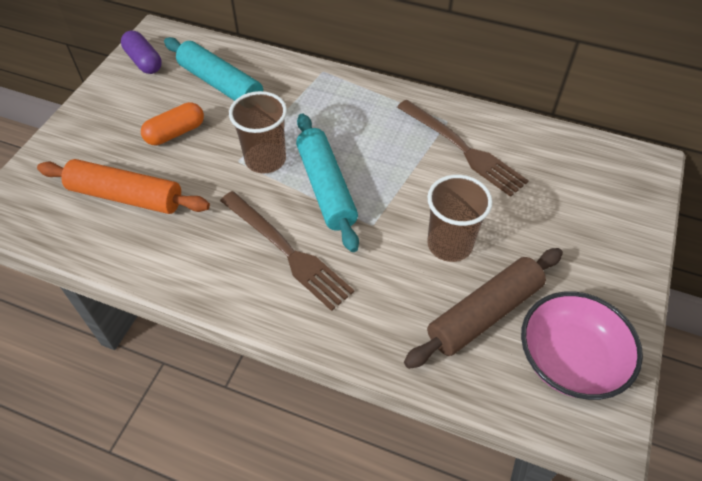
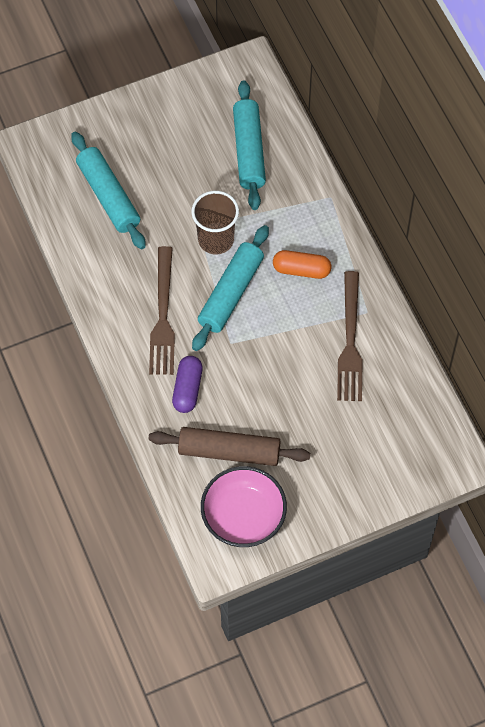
camera: 45 degrees right, 10 degrees up
(126, 196) = (109, 196): orange rolling pin -> turquoise rolling pin
(144, 61) = (217, 85): purple capsule -> purple capsule (187, 389)
(175, 133) = (181, 169): orange capsule -> orange capsule (301, 270)
(449, 244) = (260, 396): brown cup -> none

